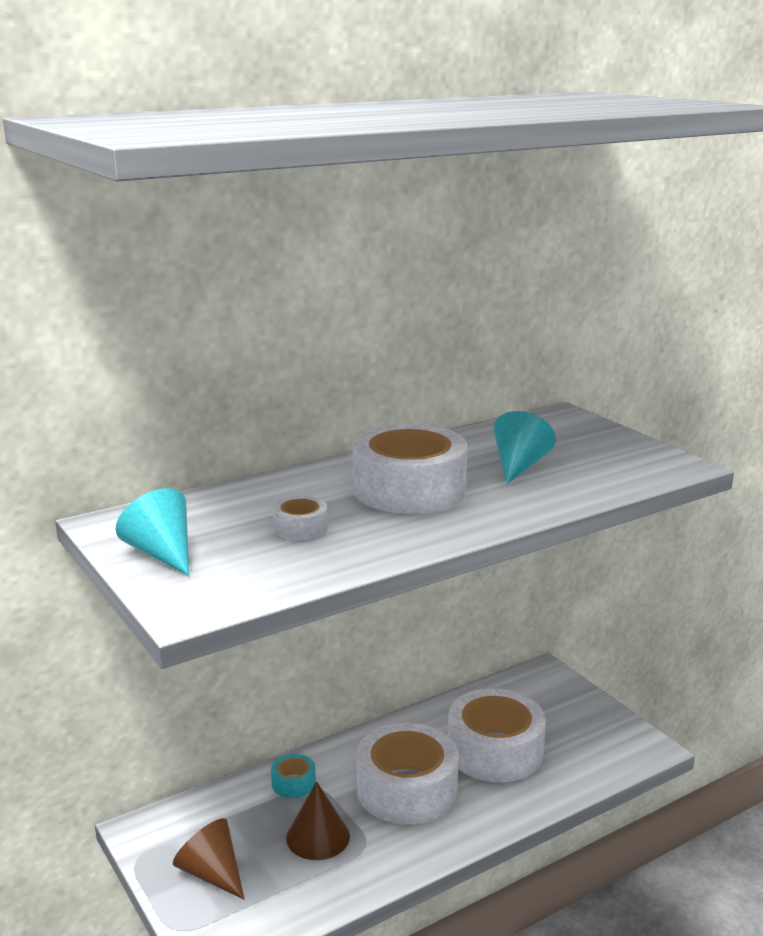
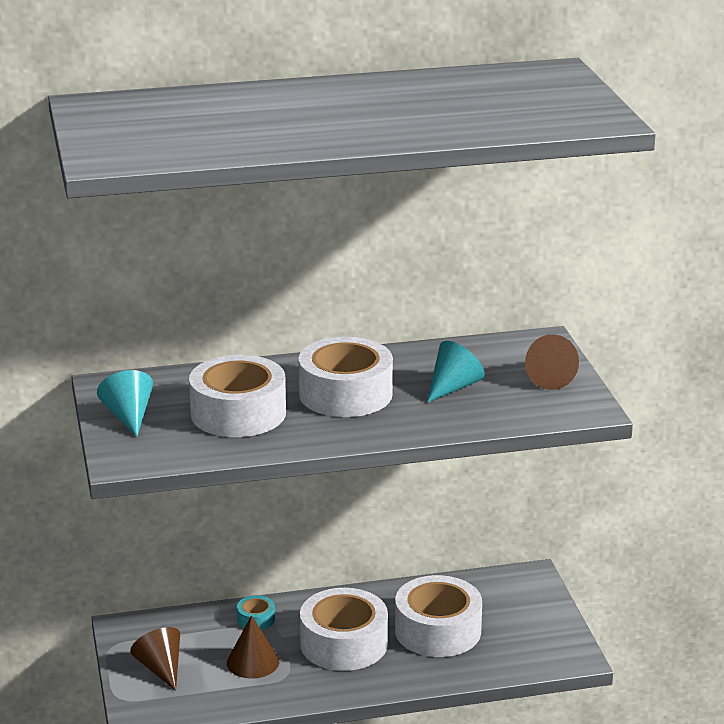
camera: 20 degrees right, 5 degrees up
(300, 528) = (238, 413): white tape -> white tape, size x2.27
(604, 444) = (547, 378): none -> brown cone

